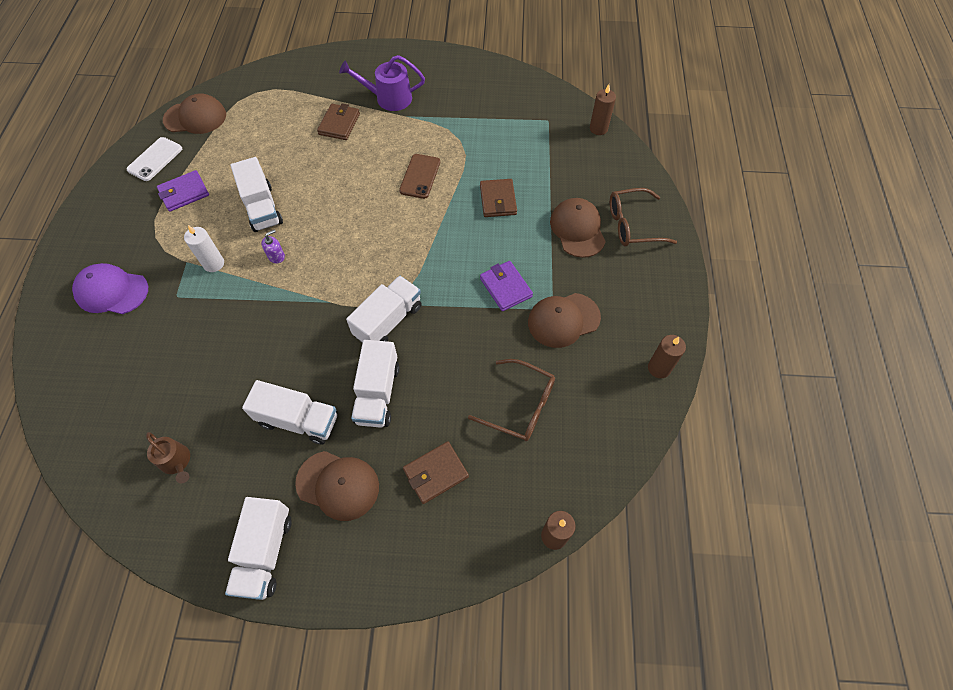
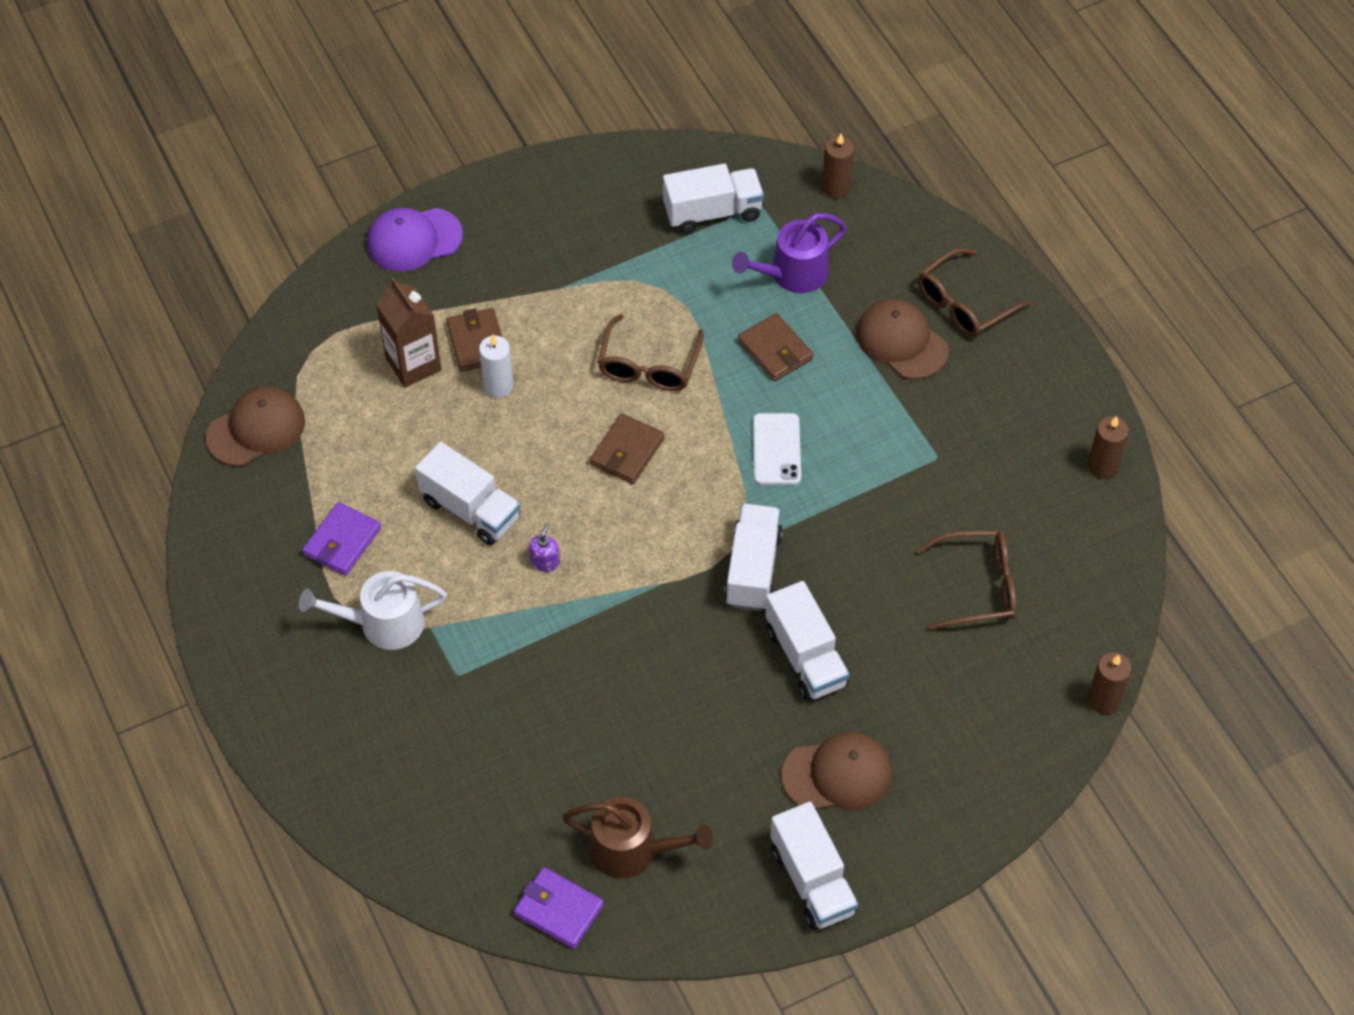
camera: 30 degrees left, 5 degrees down
(112, 291) = (365, 712): purple cap -> purple cap (414, 240)
(155, 159) = (254, 516): white phone -> white phone (776, 449)
(165, 247) = (383, 623): none -> white watering can
(177, 462) = (632, 850): brown watering can -> brown watering can, size x1.54
(214, 263) = (470, 611): white candle -> white candle (498, 386)
(298, 121) = (413, 364): none -> brown carton
(298, 420) = (736, 733): white truck -> white truck (712, 212)
(389, 98) = (517, 272): purple watering can -> purple watering can (793, 274)
(420, 176) = (649, 365): brown phone -> brown glasses
(436, 473) = (936, 706): brown wallet -> brown wallet (627, 451)
(505, 287) = (865, 459): purple wallet -> purple wallet (558, 910)
(563, 320) = (960, 464): brown cap -> none

